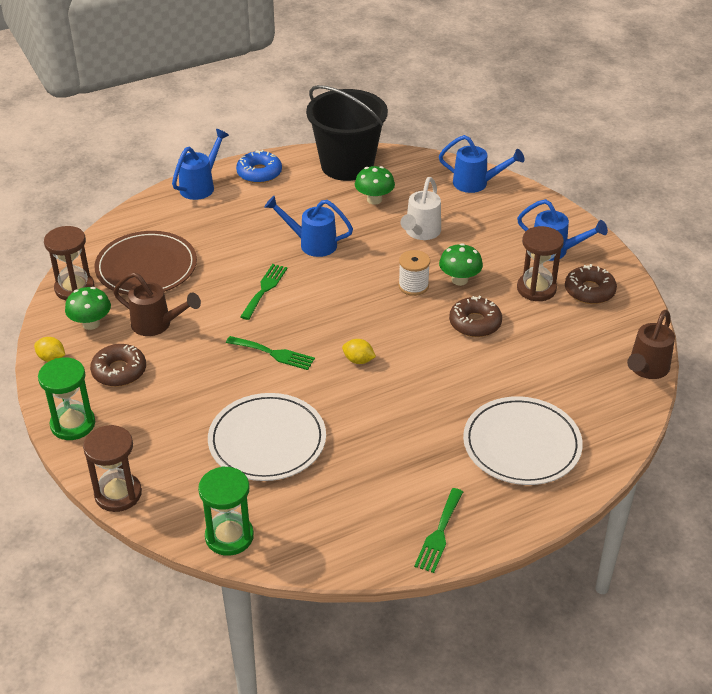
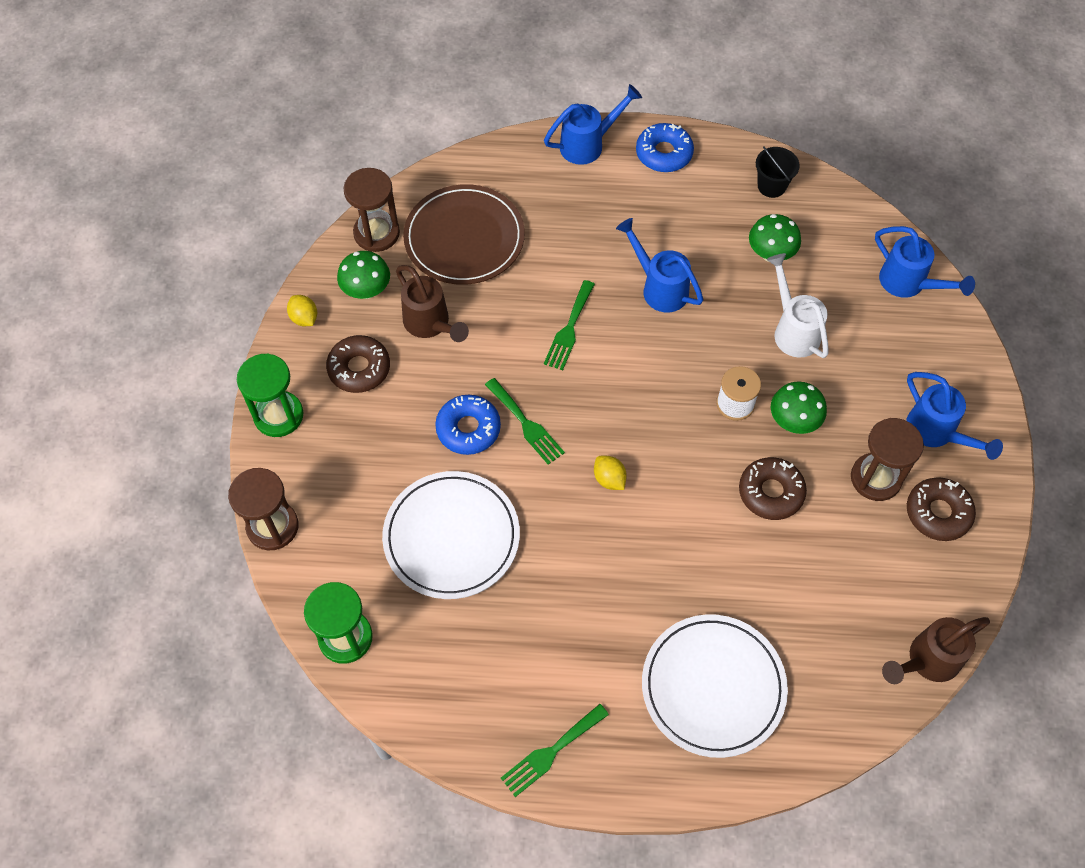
camera: 30 degrees right, 20 degrees up
(232, 373) = (468, 429): none -> blue donut
(264, 289) = (569, 329): green fork -> green fork turned 150 degrees clockwise
(347, 165) = (771, 186): black bucket -> black bucket, size x0.42
(420, 233) = (793, 329): white watering can -> white watering can turned 105 degrees clockwise

